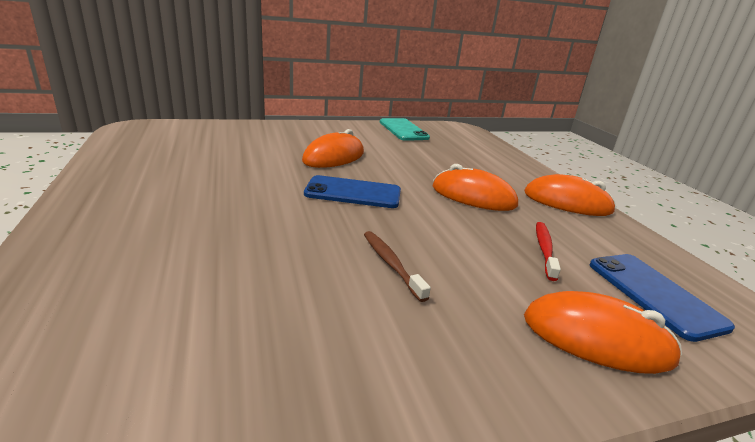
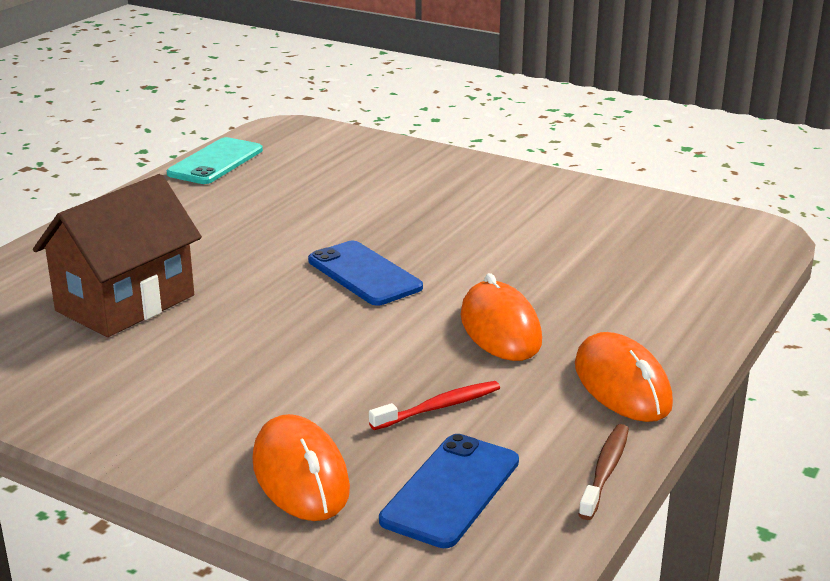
camera: 50 degrees right, 0 degrees up
(223, 278) = (125, 303): none -> brown house
(334, 157) = (433, 225): orange mouse -> none
(391, 264) = (259, 349): brown toothbrush -> brown toothbrush (605, 471)
(403, 130) = (631, 210): turquoise phone -> turquoise phone (216, 162)

